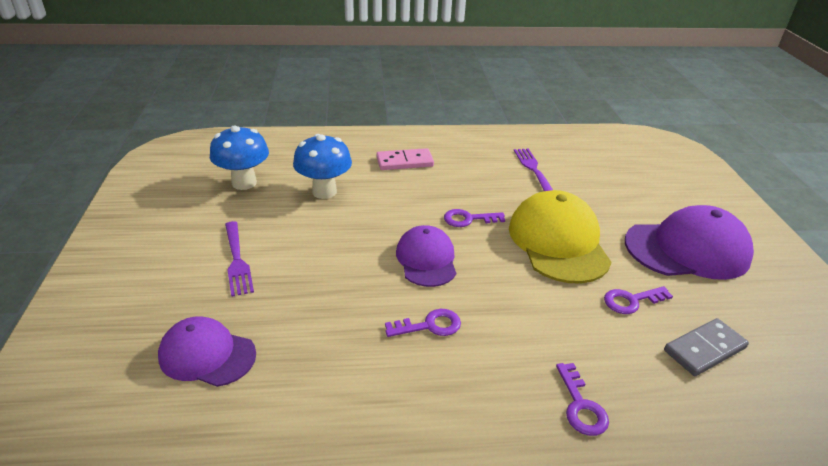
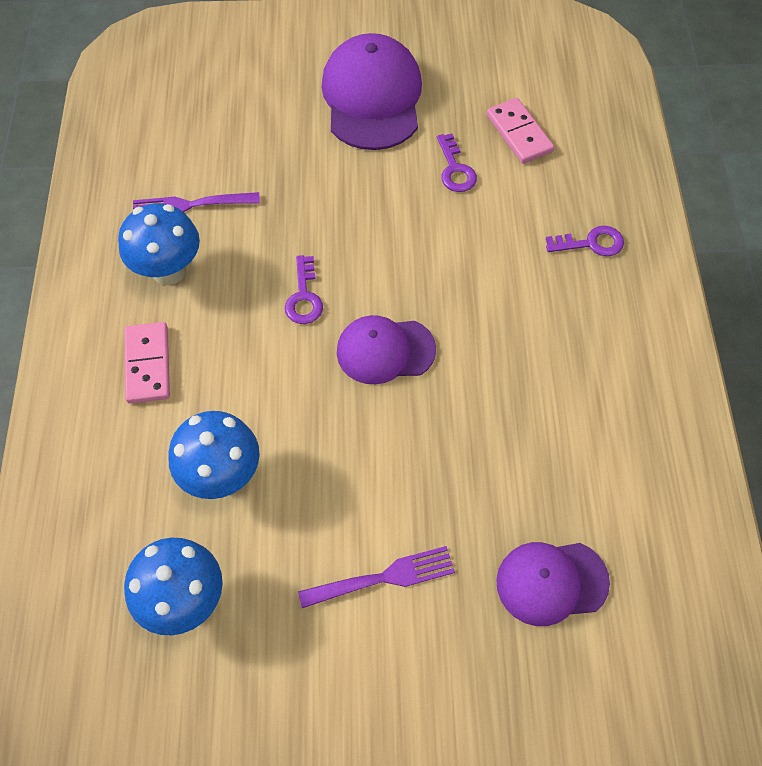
camera: 85 degrees left, 25 degrees up
(207, 355) = (551, 582): purple cap -> purple cap turned 60 degrees clockwise
(429, 325) = (497, 355): purple key -> none
(476, 165) = (169, 271): none -> blue mushroom
(558, 242) = (355, 211): yellow cap -> none
(704, 349) = (519, 133): grey domino -> pink domino

